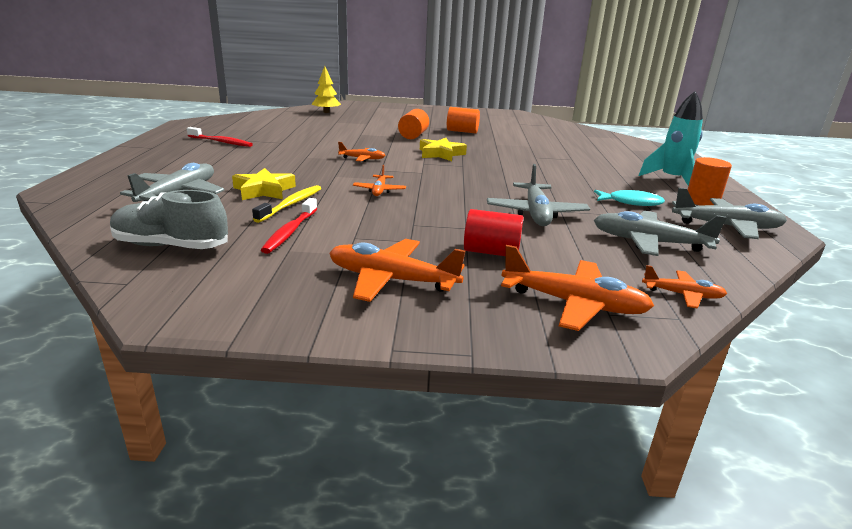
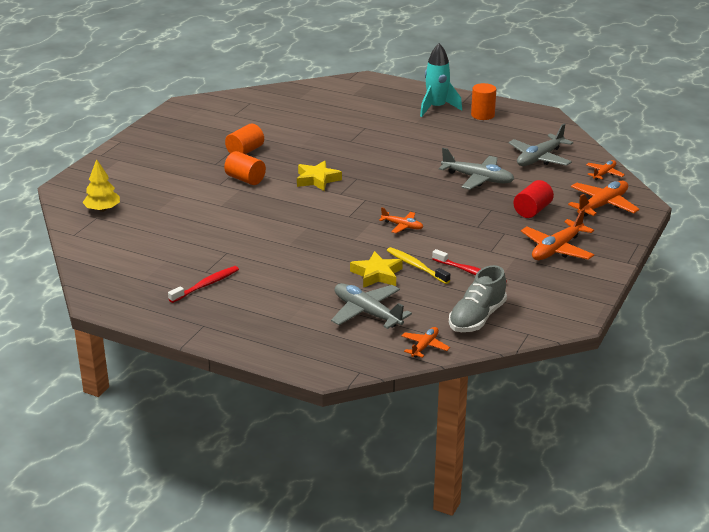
camera: 65 degrees left, 5 degrees up
(362, 159) = (311, 219): orange plane -> orange plane (424, 346)
(631, 202) = (473, 140): turquoise fish -> none
(726, 227) = (527, 126): grey plane -> none

